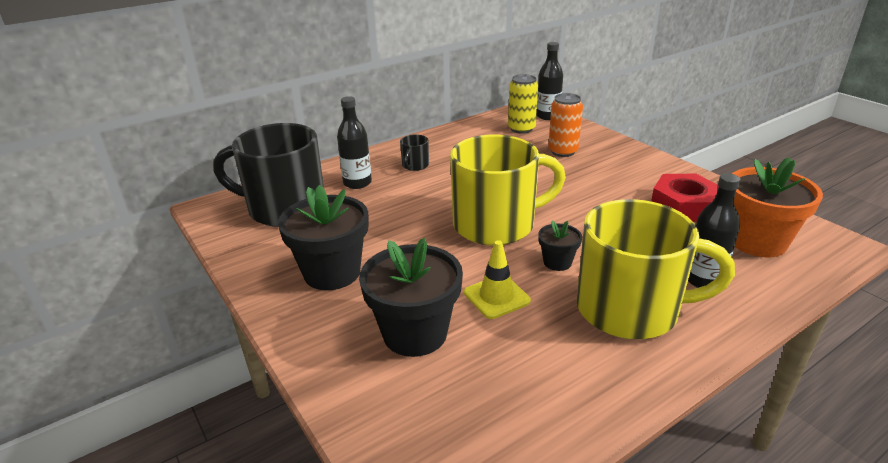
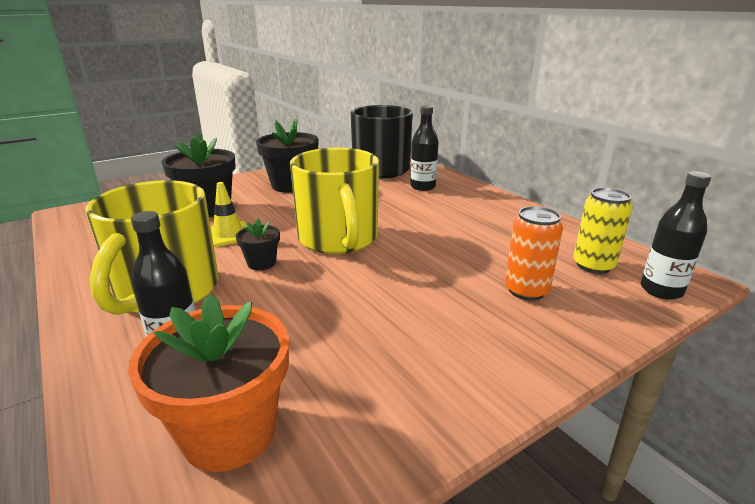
camera: 90 degrees right, 5 degrees down
(415, 165) = (461, 206): black mug -> none
(683, 206) = (355, 375): red nut -> none

